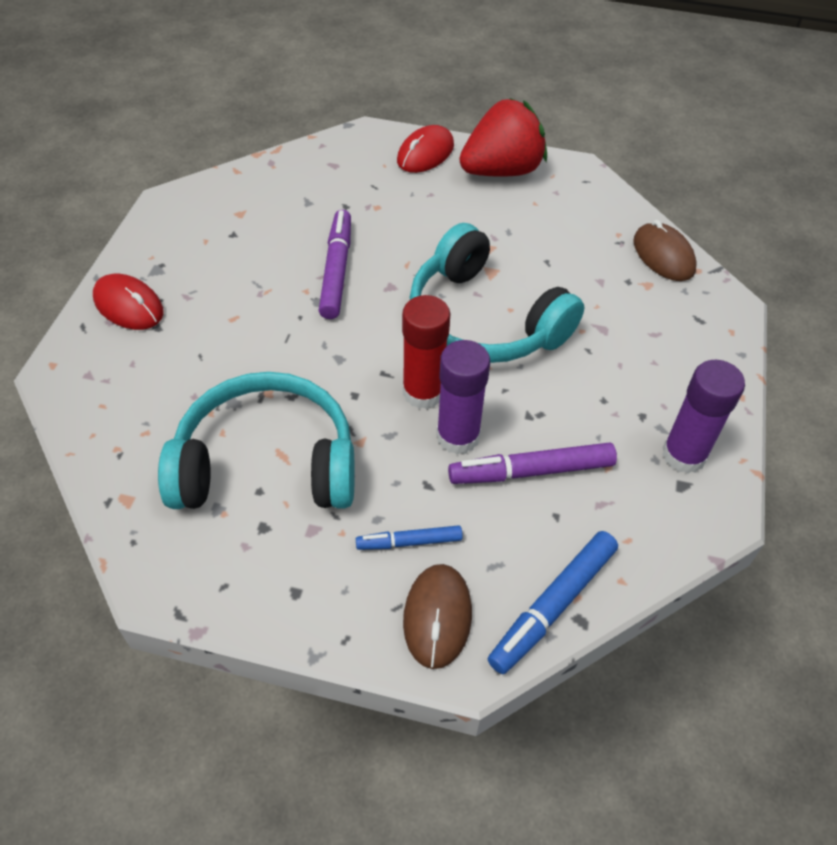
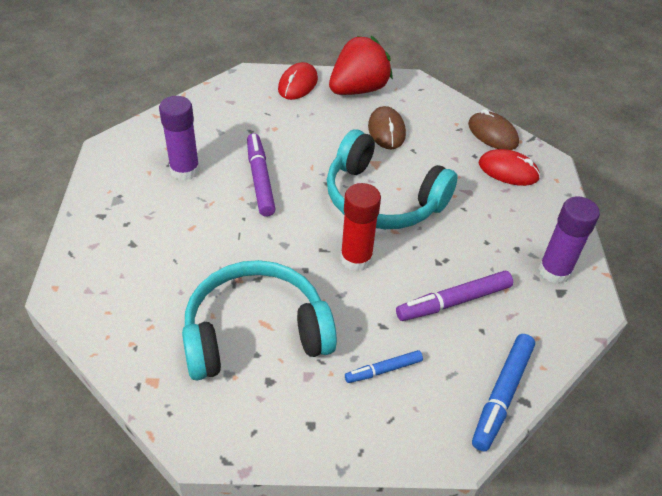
camera: 15 degrees left, 5 degrees down
(129, 305) = (103, 231): red mouse -> red mouse (508, 171)
(437, 617) = (423, 420): brown mouse -> brown mouse (386, 131)
(458, 436) = (392, 286): purple glue stick -> purple glue stick (185, 170)

